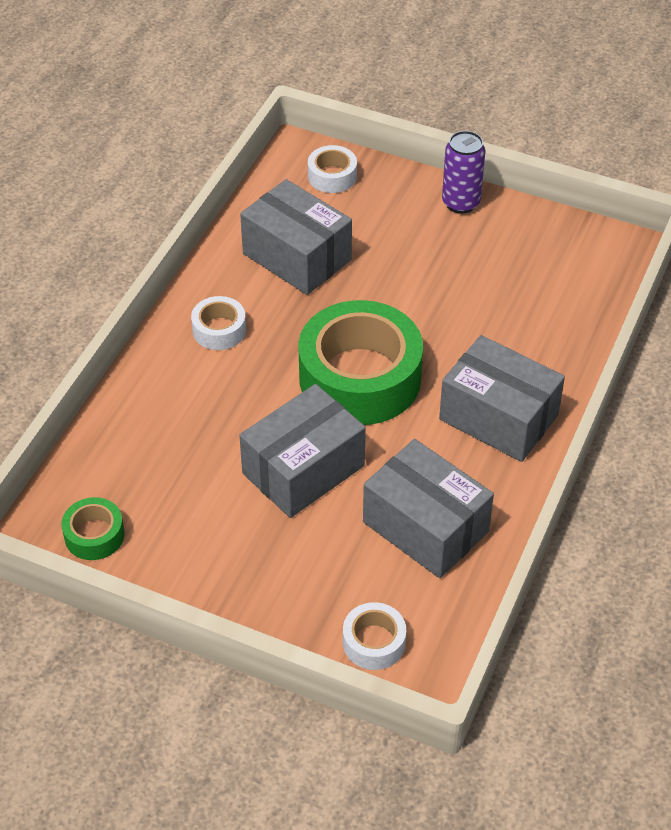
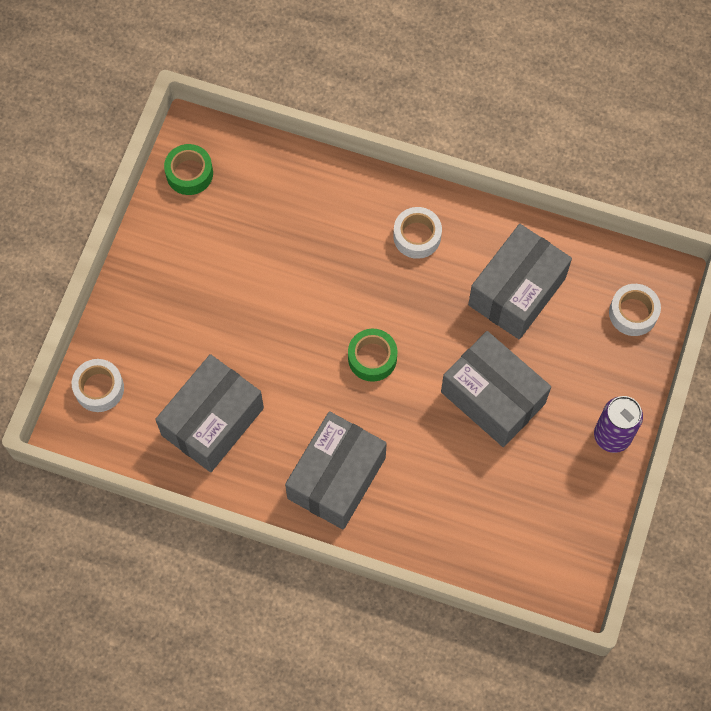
camera: 85 degrees right, 20 degrees up
(303, 469) = (266, 321): grey box -> grey box (493, 397)
(360, 378) = (372, 358): green tape -> green tape, size x0.45

